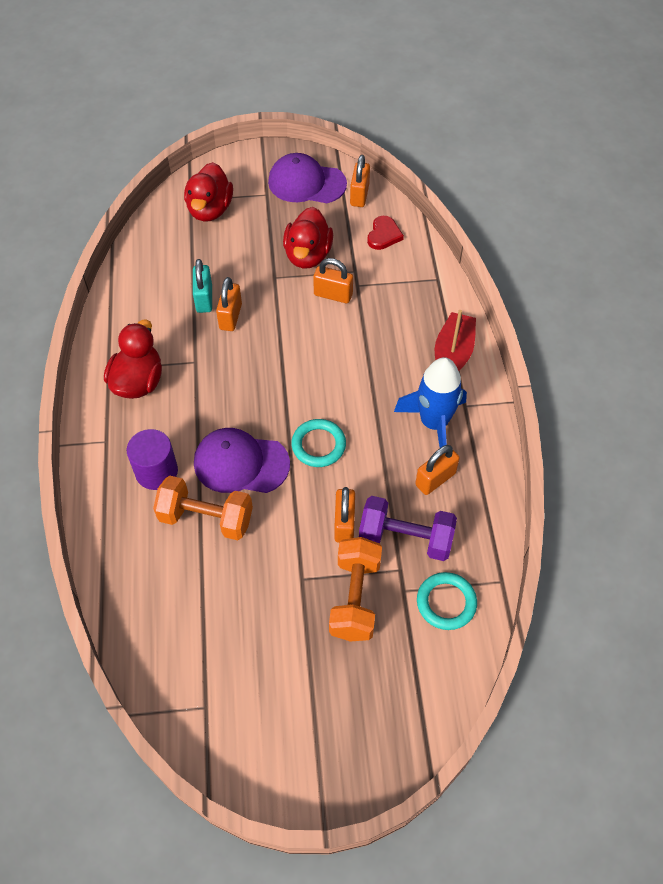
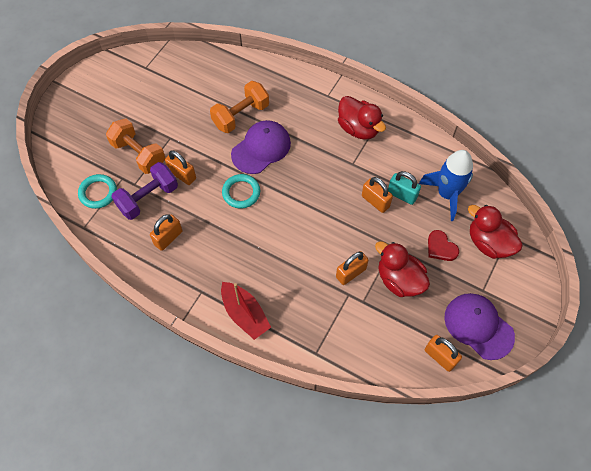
camera: 125 degrees right, 5 degrees up
(156, 471) = (288, 108): purple cylinder -> none
(306, 183) = (478, 326): purple cap -> purple cap turned 90 degrees counterclockwise
(384, 235) = (385, 345): red heart -> red heart (441, 247)
(434, 423) = (204, 264): blue rocket -> blue rocket (447, 194)
(435, 479) = (168, 238): orange padlock -> orange padlock turned 45 degrees clockwise

